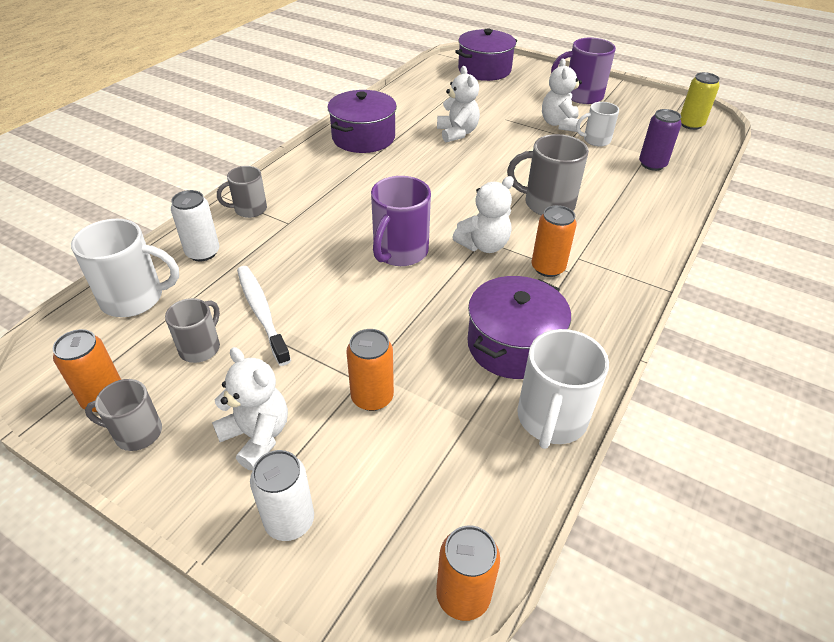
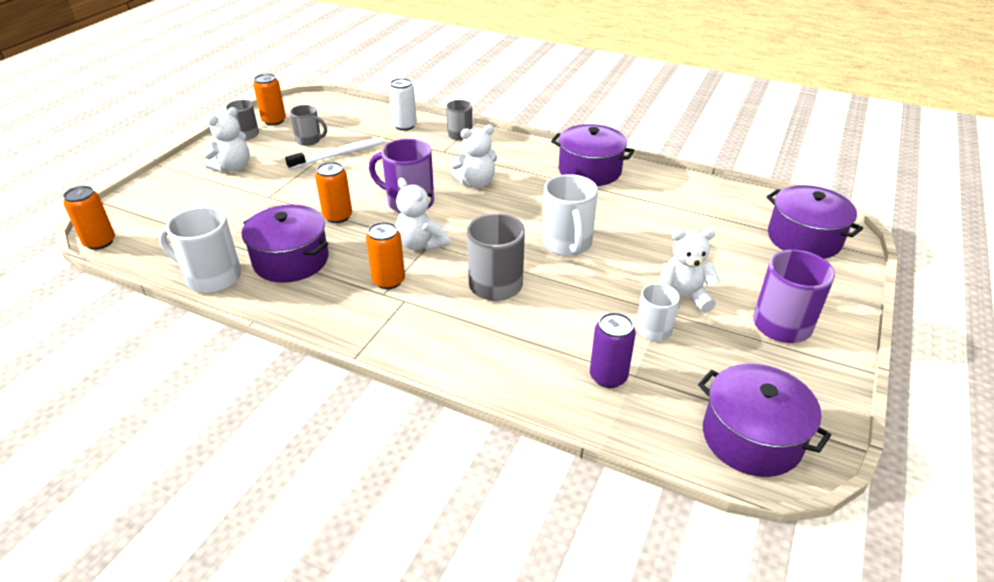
camera: 85 degrees right, 5 degrees down
(134, 298) = (357, 113): white mug -> white mug (567, 244)
(289, 521) = (171, 185): white can -> none
(372, 397) = (253, 202): orange can -> orange can (338, 216)
(457, 133) = (623, 223): white teddy bear -> white teddy bear (476, 183)
(691, 124) = (751, 437): yellow can -> purple pot

